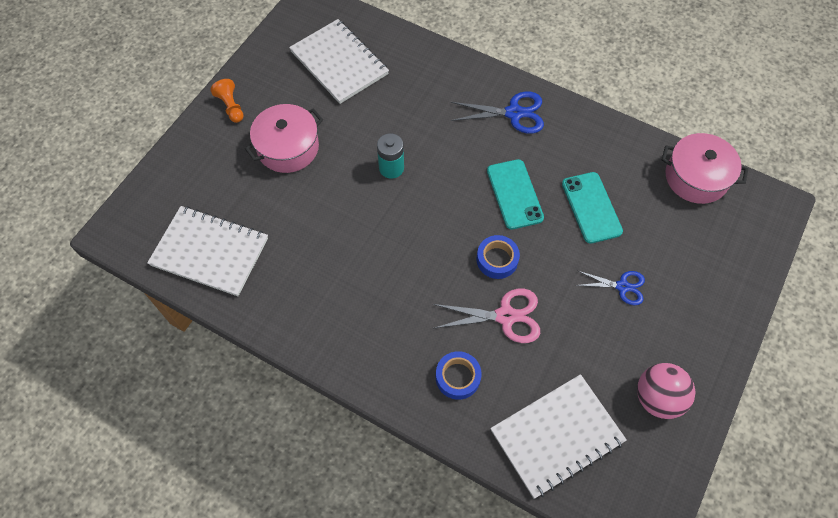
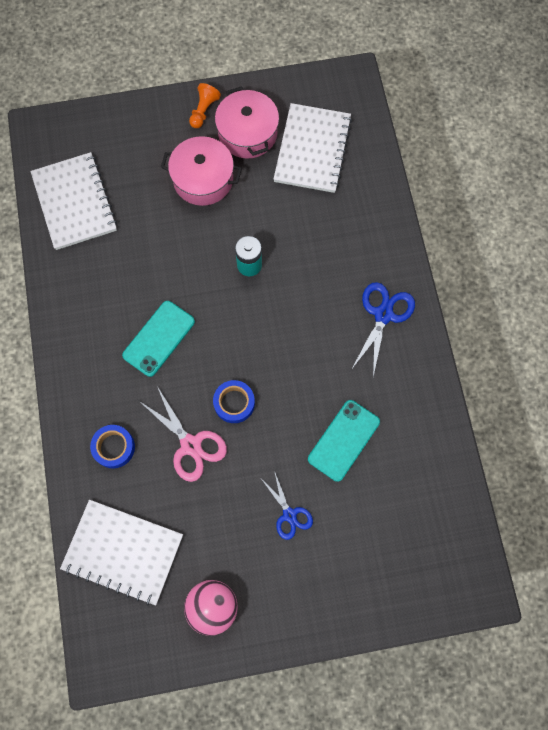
camera: 50 degrees right, 10 degrees up
(514, 113) = (383, 315): blue scissors -> blue scissors turned 120 degrees counterclockwise
(514, 194) = (305, 373): turquoise phone -> turquoise phone (159, 338)
(696, 177) = (449, 505): pink pot -> pink pot (247, 133)

